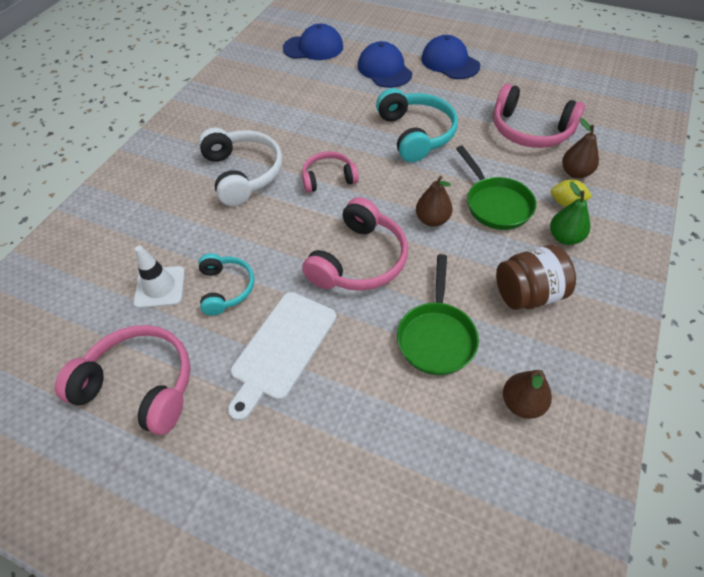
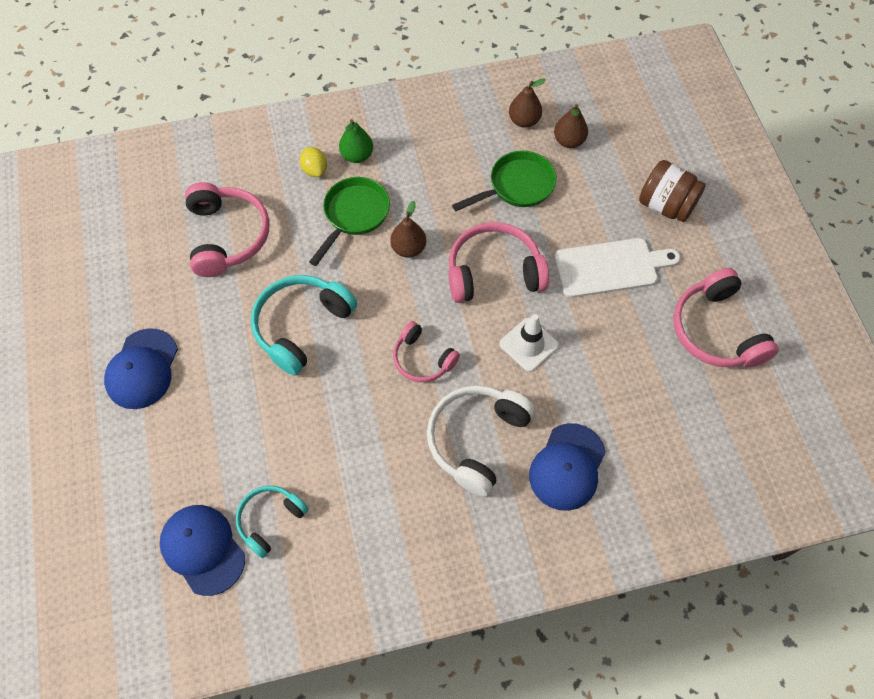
camera: 130 degrees left, 10 degrees up
(160, 287) = (644, 392): white traffic cone -> white traffic cone (529, 344)
(226, 288) = (601, 343): turquoise headphones -> turquoise headphones (270, 520)
(384, 69) = (202, 429): blue cap -> blue cap (567, 467)
(528, 294) = (434, 154): brown jar -> brown jar (666, 205)
(575, 173) = (268, 179): brown pear -> brown pear (569, 141)

